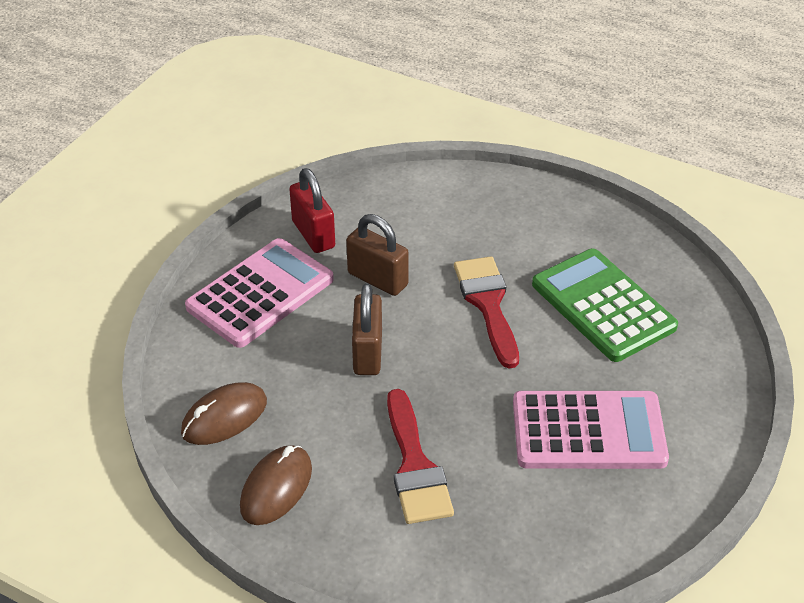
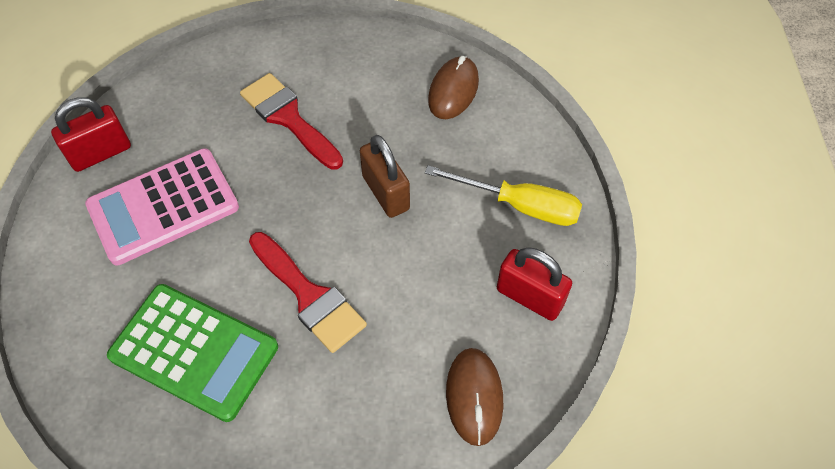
camera: 150 degrees right, 15 degrees up
(260, 293) = (520, 205): pink calculator -> yellow screwdriver
(276, 488) = (376, 61): brown mouse -> brown mouse (474, 397)
(377, 279) = (429, 273): brown padlock -> none
(639, 518) = (101, 153): none -> red padlock

